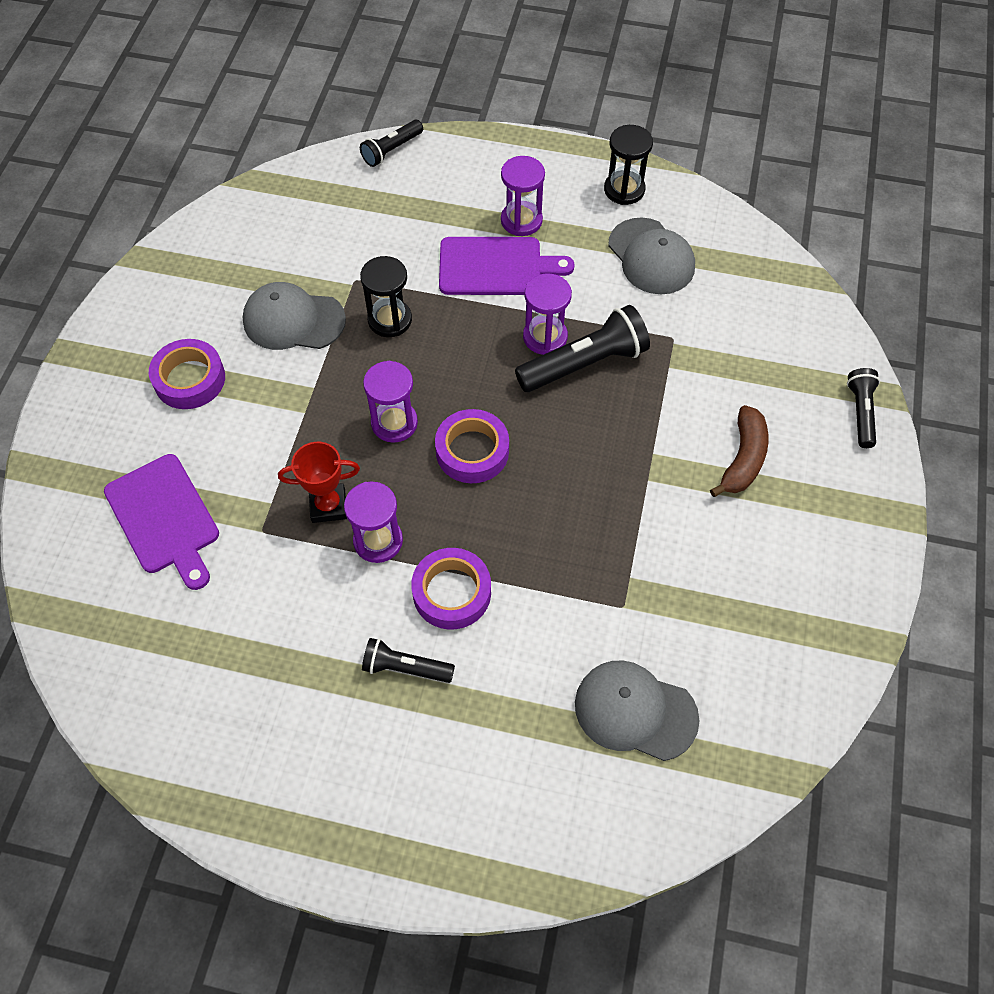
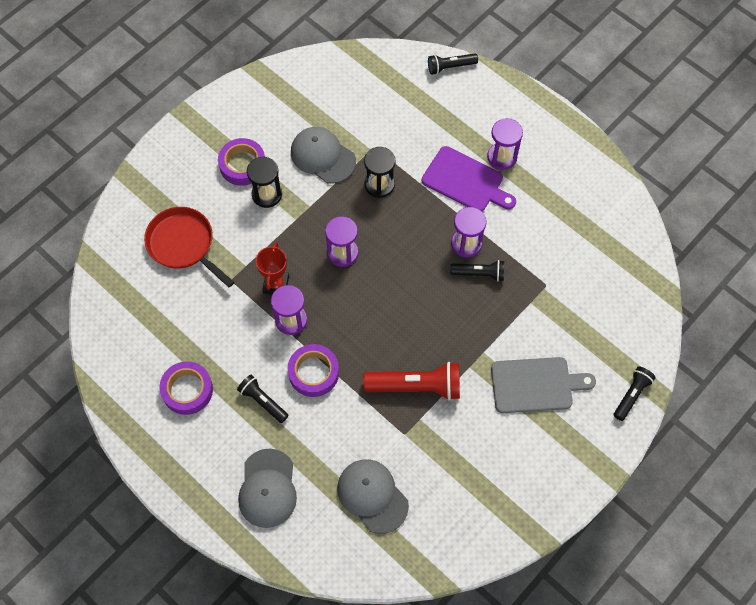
camera: 30 degrees right, 5 degrees up
(164, 518) = (183, 244): purple cutting board -> red pan
(328, 506) = (276, 284): red trophy -> red trophy turned 75 degrees clockwise
(472, 451) = (377, 294): purple tape -> purple tape (187, 390)
(584, 364) = (479, 273): black flashlight -> black flashlight, size x0.58
(598, 539) = (416, 386): none -> red flashlight
(624, 190) = (583, 167): black hourglass -> black hourglass (267, 194)
(651, 257) = (569, 223): grey cap -> grey cap (267, 488)
(743, 459) = (536, 385): brown banana -> grey cutting board

